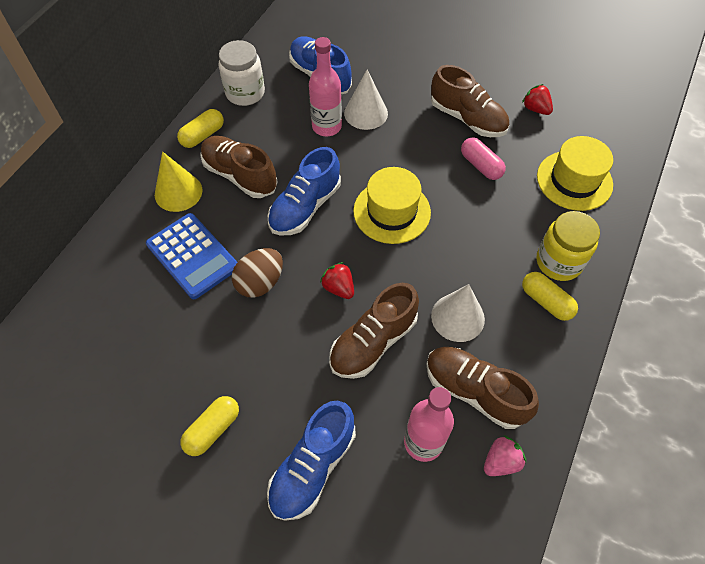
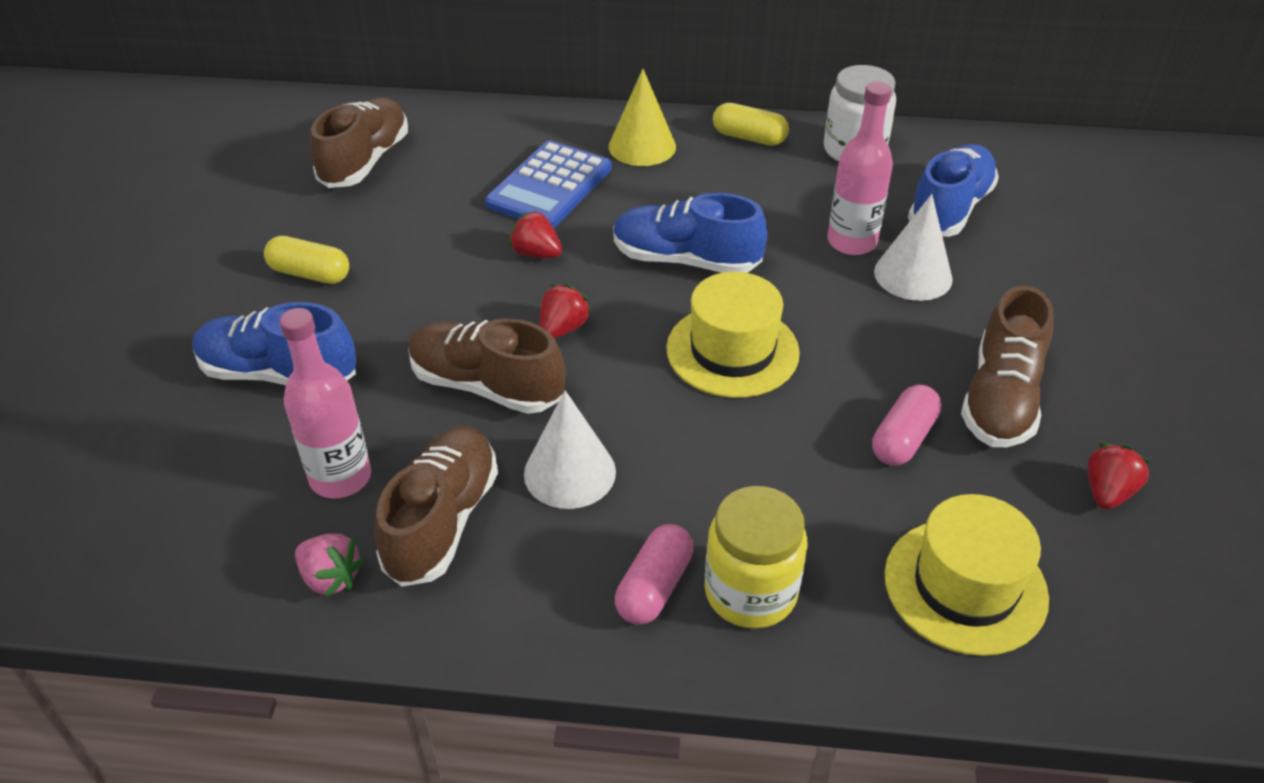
camera: 70 degrees right, 15 degrees down
(240, 175) = (702, 187): brown shoe -> brown shoe (365, 161)
(260, 283) = (536, 253): brown egg -> red strawberry
(546, 301) = (654, 587): yellow capsule -> pink capsule

